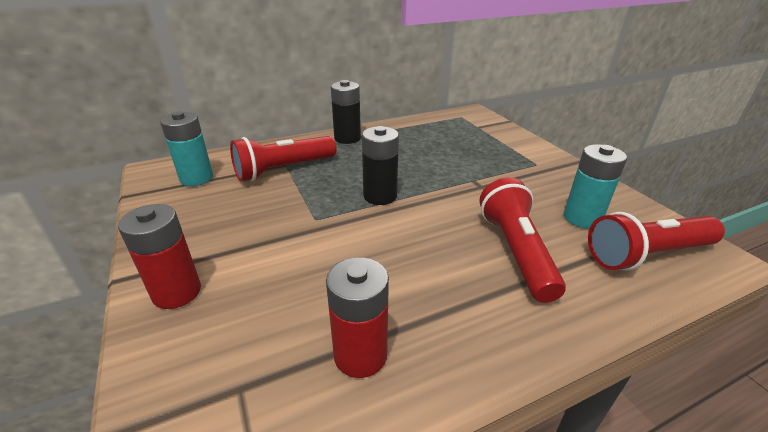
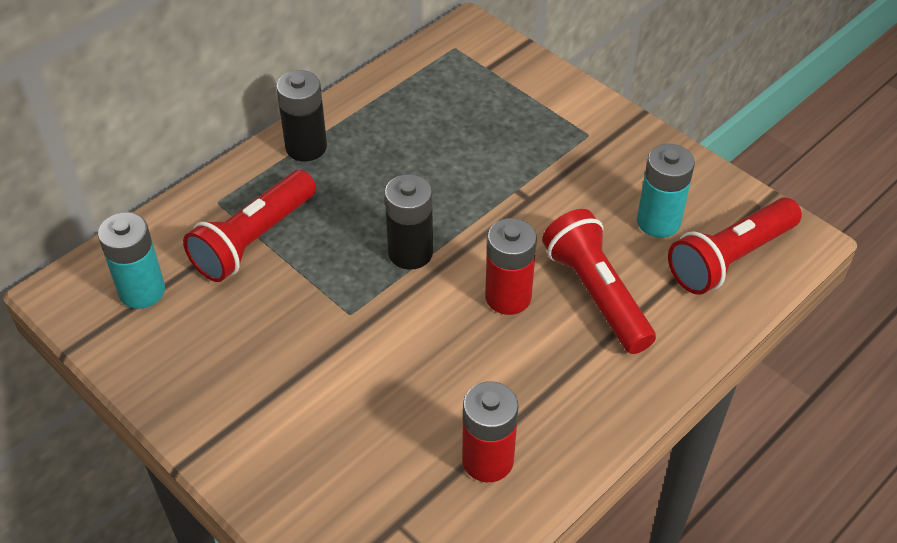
camera: 20 degrees left, 15 degrees up
(177, 292) = (262, 457): red battery -> red battery (508, 297)

